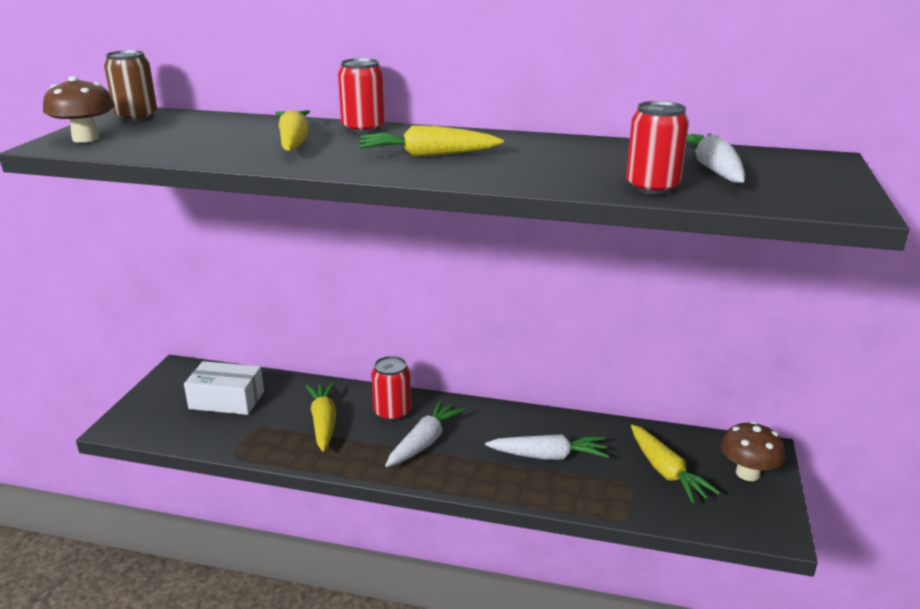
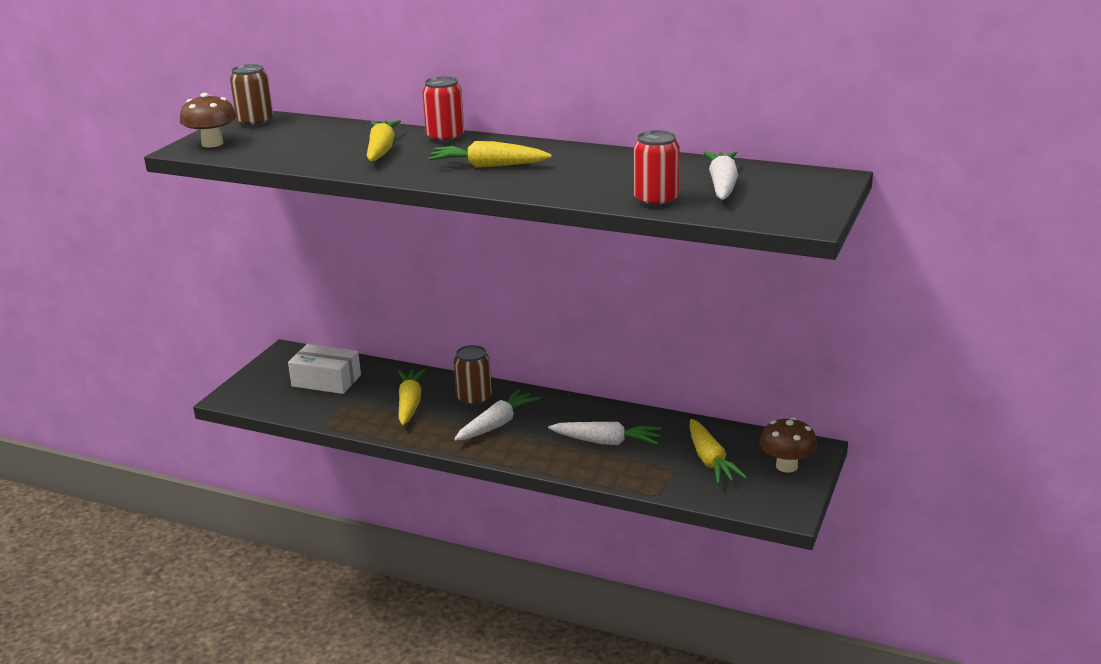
camera: 10 degrees right, 0 degrees up
(392, 412) = (474, 399): red can -> brown can

